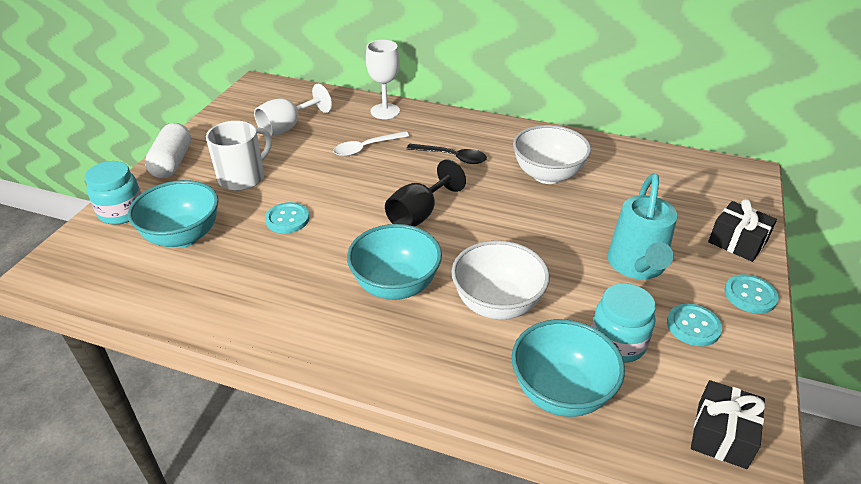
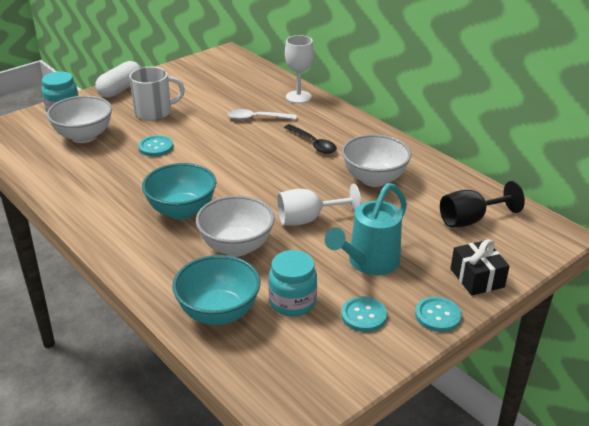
camera: 30 degrees right, 5 degrees down
(183, 236) = (84, 136): turquoise bowl -> white bowl
(288, 127) = (217, 88): white goblet -> white goblet (308, 219)
(419, 214) = (246, 173): black goblet -> black goblet (470, 220)
(721, 435) = (299, 383): black gift -> none

